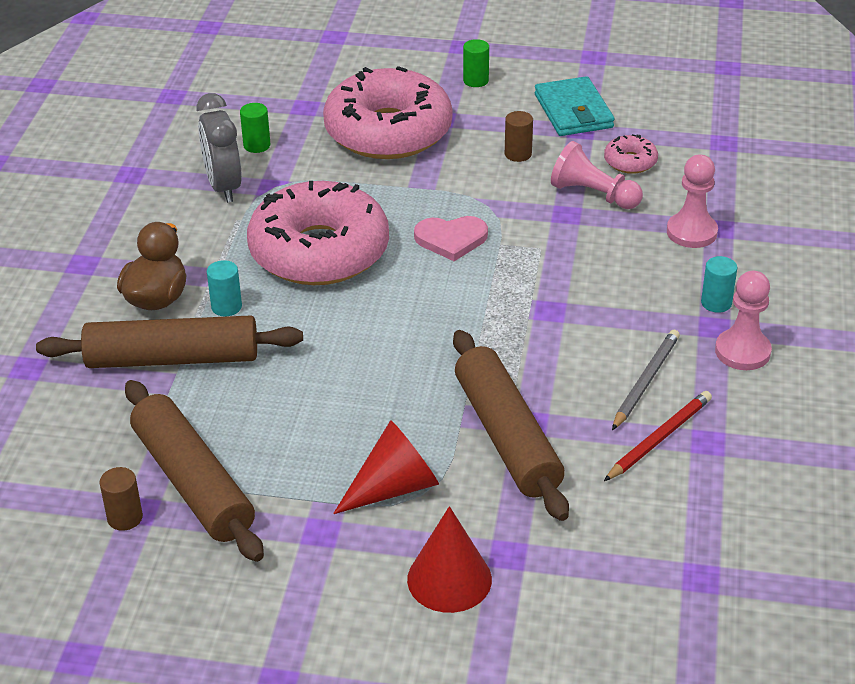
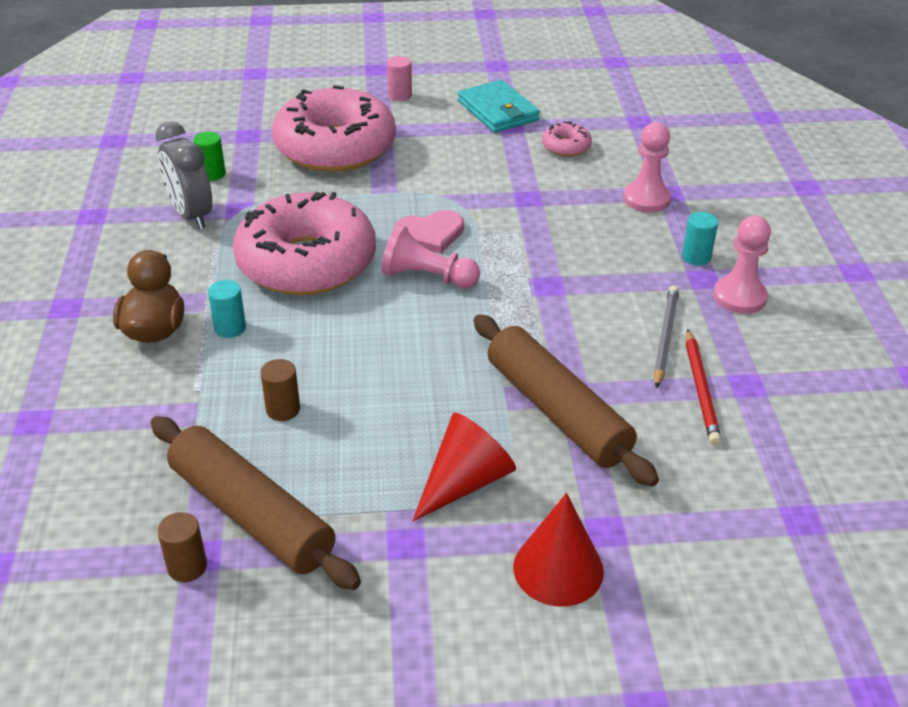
camera: 15 degrees left, 0 degrees up
(172, 359) = (189, 388): brown rolling pin -> none
(475, 80) = (400, 95): green cylinder -> pink cylinder
(518, 154) = (463, 152): brown cylinder -> brown cylinder (283, 409)
(593, 194) = (545, 178): pink pawn -> pink pawn (427, 277)
(659, 438) = (701, 389): red pencil -> red pencil turned 150 degrees clockwise

